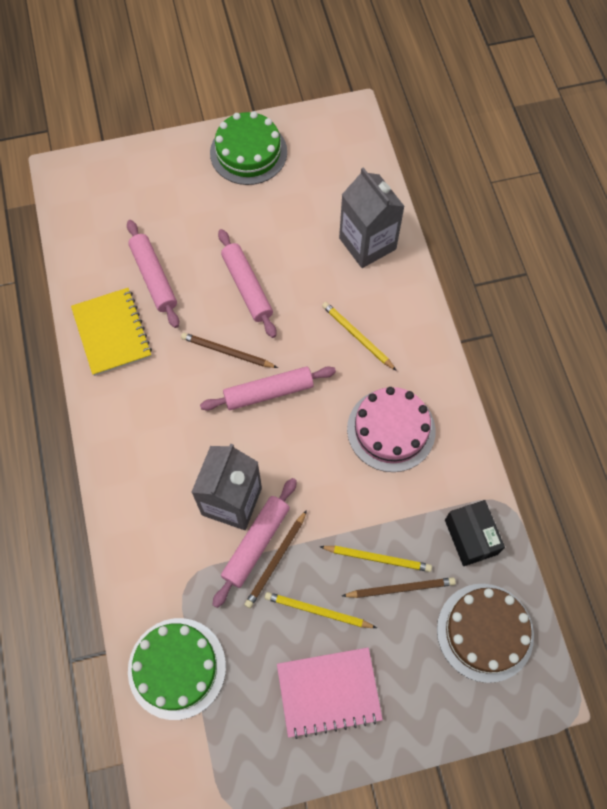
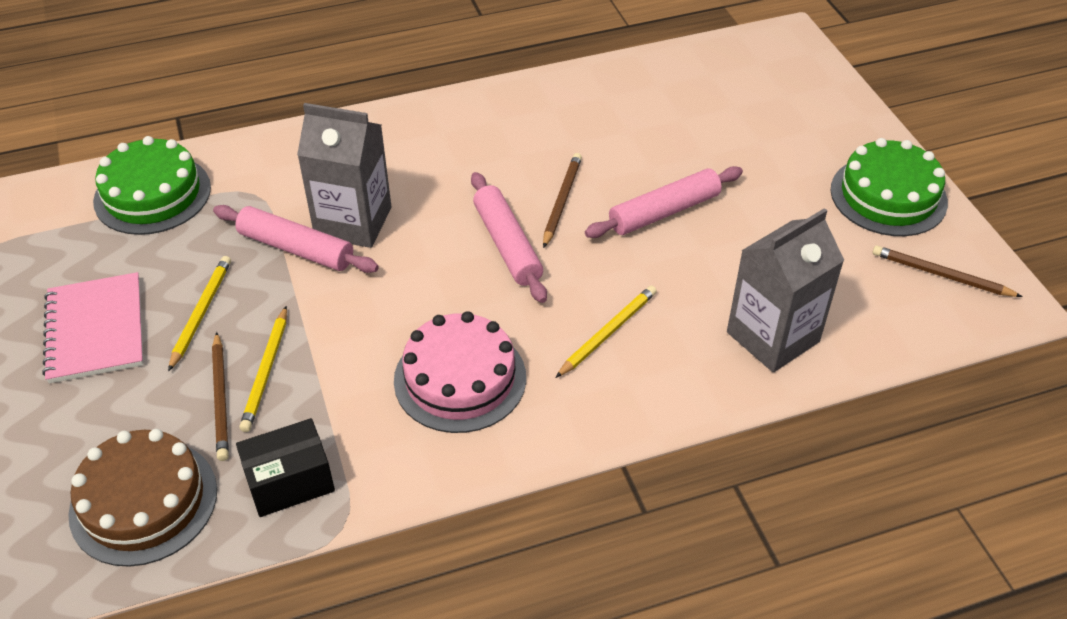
camera: 85 degrees right, 20 degrees down
(112, 333) = (573, 101): yellow notebook -> none
(154, 278) = (658, 127): pink rolling pin -> none
(276, 560) = (272, 269): brown pencil -> brown pencil (941, 275)

